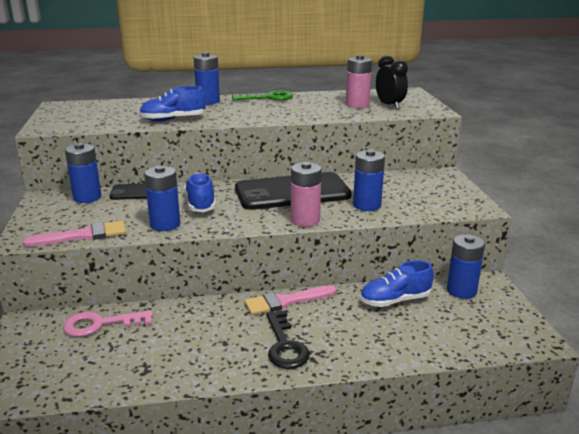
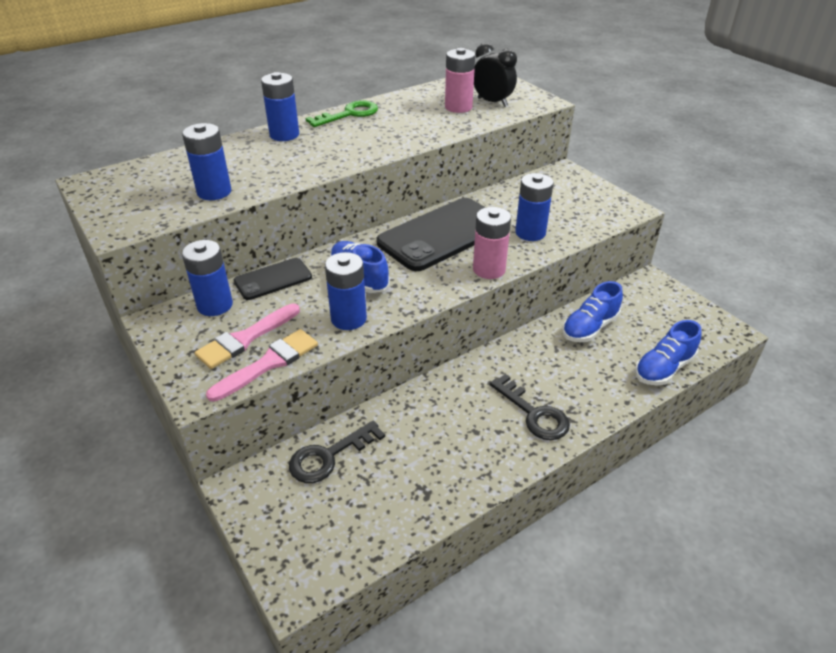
camera: 25 degrees left, 15 degrees up
(100, 324) = (329, 456): pink key -> black key
(173, 119) = (276, 176): blue shoe -> blue shoe (663, 368)
(286, 301) = (493, 362): pink brush -> pink brush (245, 338)
(461, 291) = (636, 298): blue battery -> blue battery (214, 192)

